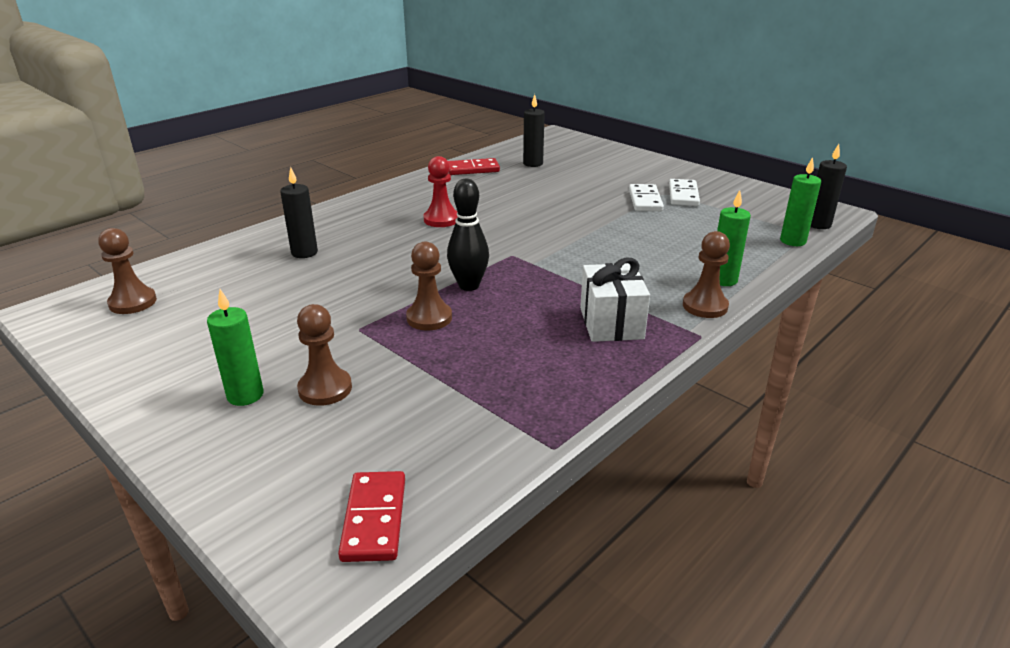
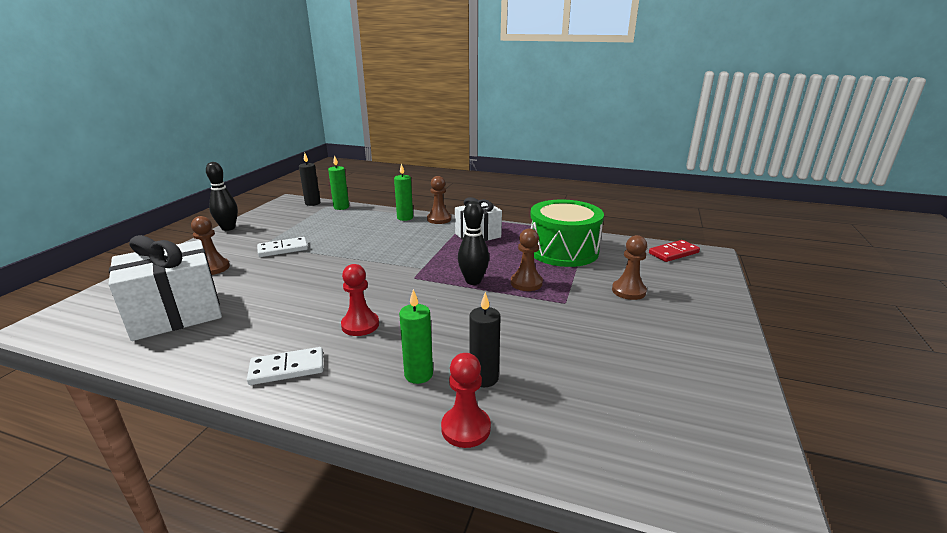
camera: 115 degrees left, 5 degrees down
(133, 302) = (674, 444): brown pawn -> brown pawn (213, 268)
(245, 395) = (669, 313): green candle -> green candle (418, 374)
(268, 236) = (466, 428): none -> red pawn
(473, 169) = (195, 348): red domino -> none
(495, 383) = (563, 251): none -> green drum
(533, 163) = (176, 314): black candle -> white gift
(683, 195) = (268, 239): white domino -> white domino (287, 369)
(729, 179) = (228, 228): none -> black bowling pin

